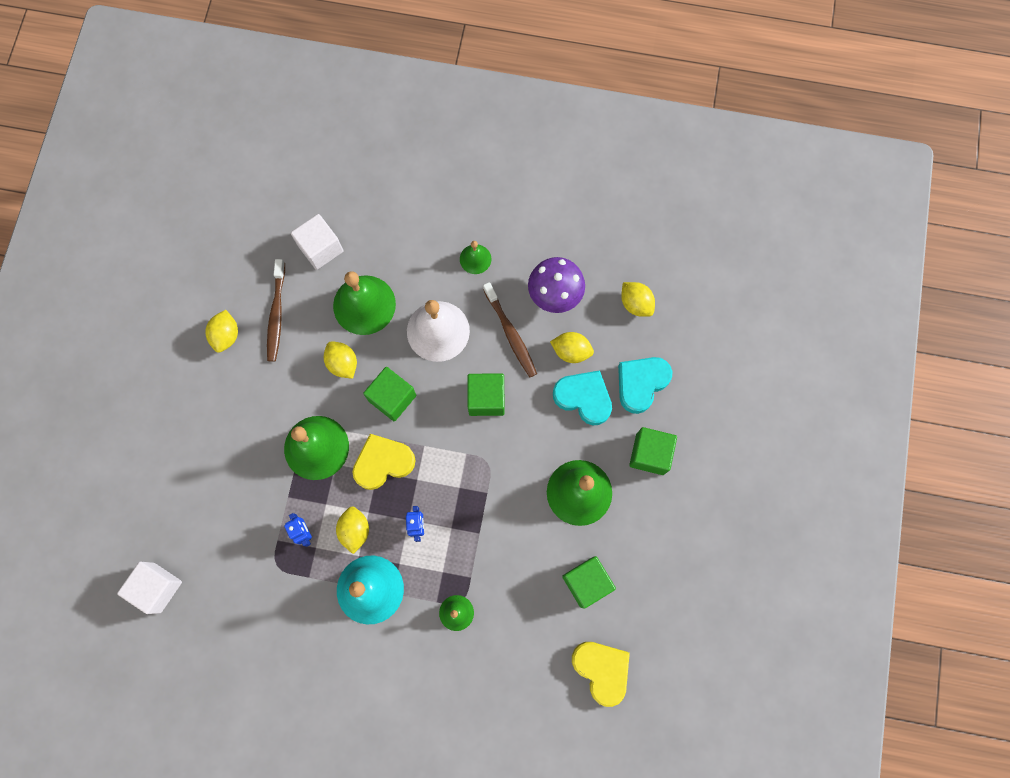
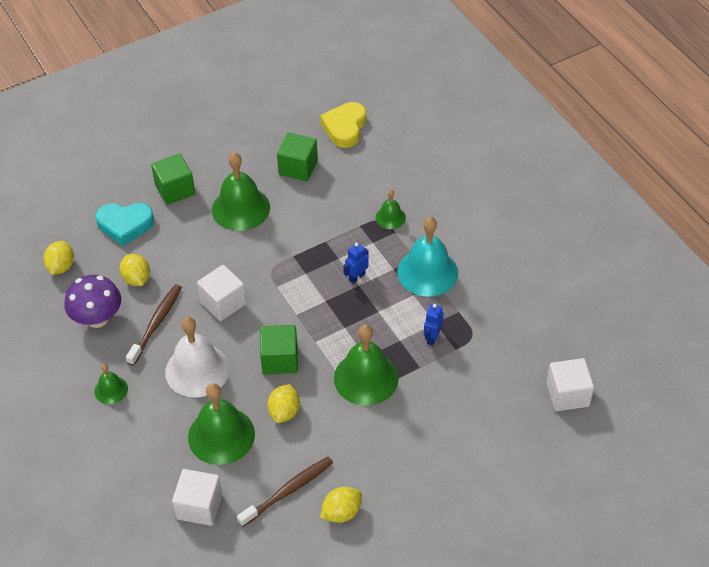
camera: 130 degrees left, 25 degrees down
(355, 530) = (398, 309): yellow lemon -> none
(383, 463) = (334, 329): yellow heart -> none
(486, 398) = (223, 303): green cube -> white cube
(583, 398) = (167, 249): turquoise heart -> none

